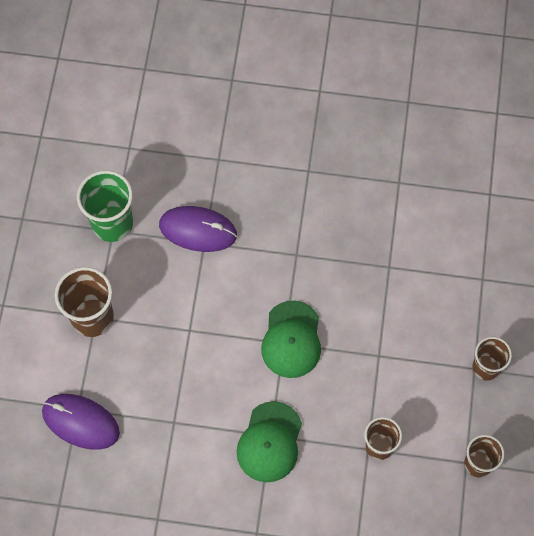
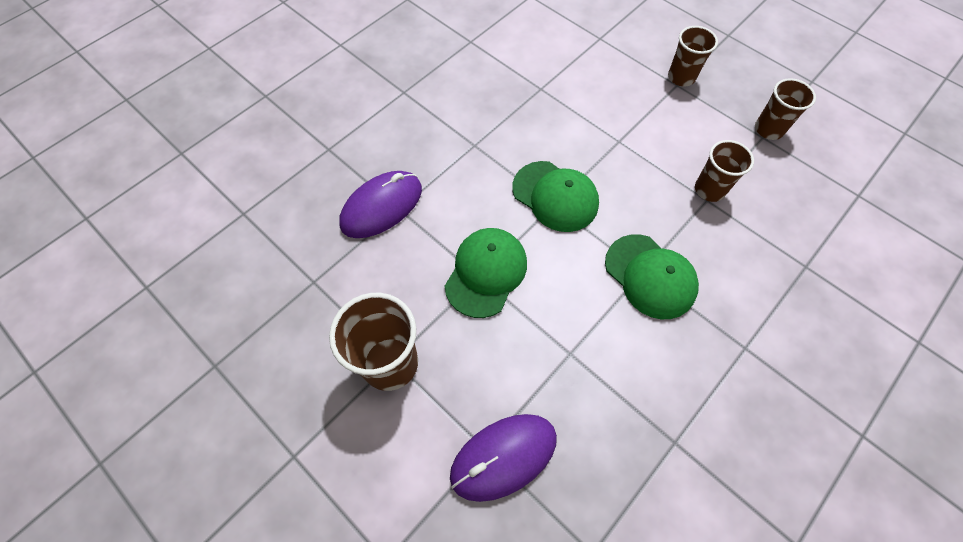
camera: 55 degrees left, 5 degrees down
(112, 223) = (305, 277): green cup -> none
(195, 333) = (486, 273): none -> green cap

